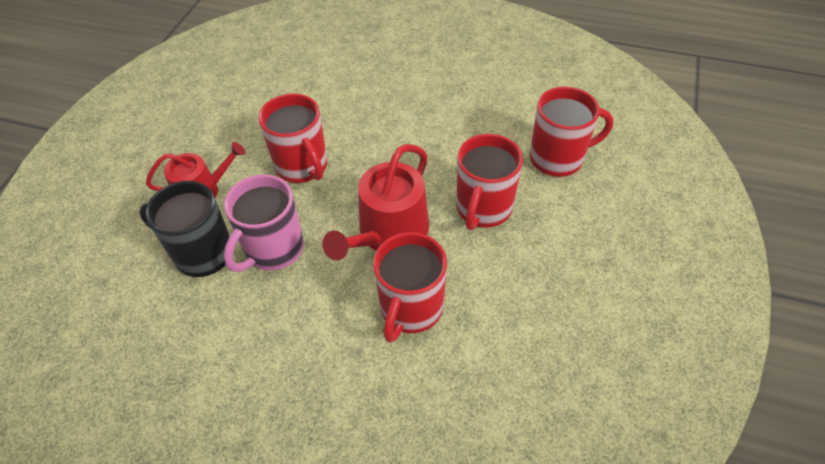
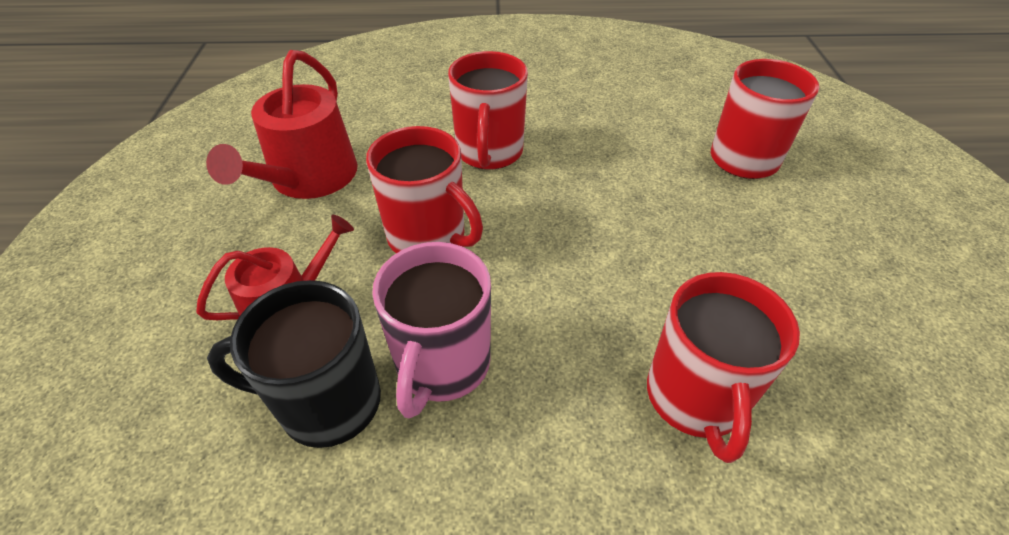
camera: 20 degrees left, 5 degrees down
(388, 233) = (598, 297): red watering can -> red watering can (309, 178)
(483, 209) = (700, 236): red mug -> red mug (489, 153)

